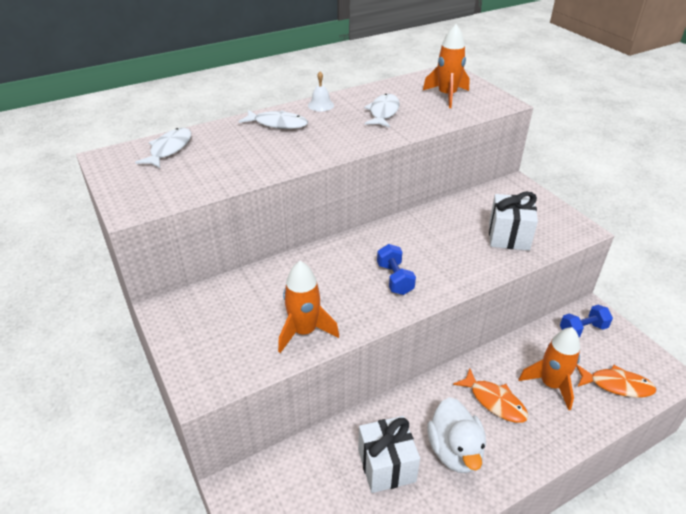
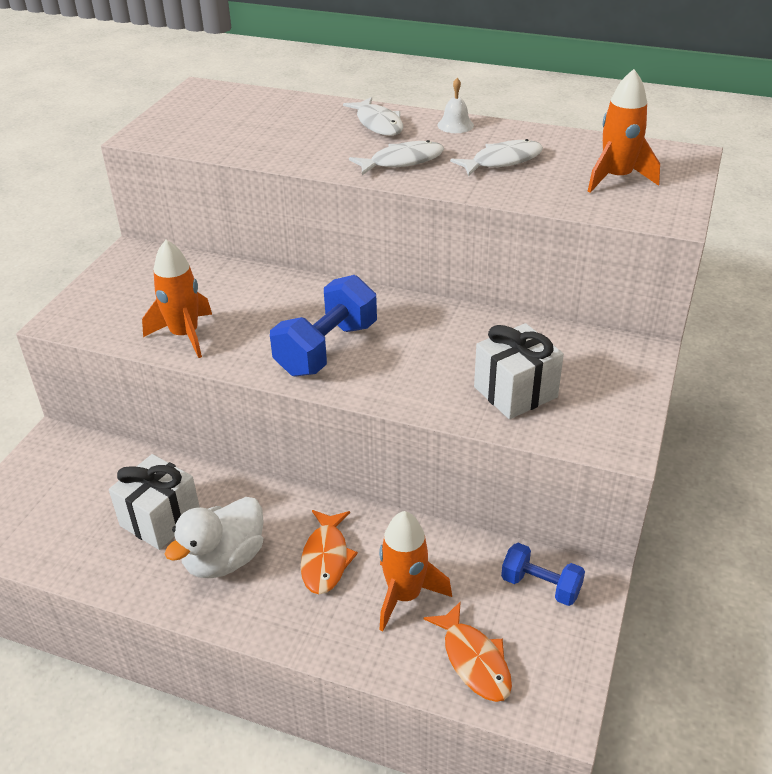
camera: 50 degrees right, 0 degrees up
(169, 149) = (252, 104): white fish -> white fish (402, 161)
(395, 279) = (327, 349): blue dumbbell -> blue dumbbell, size x1.65

